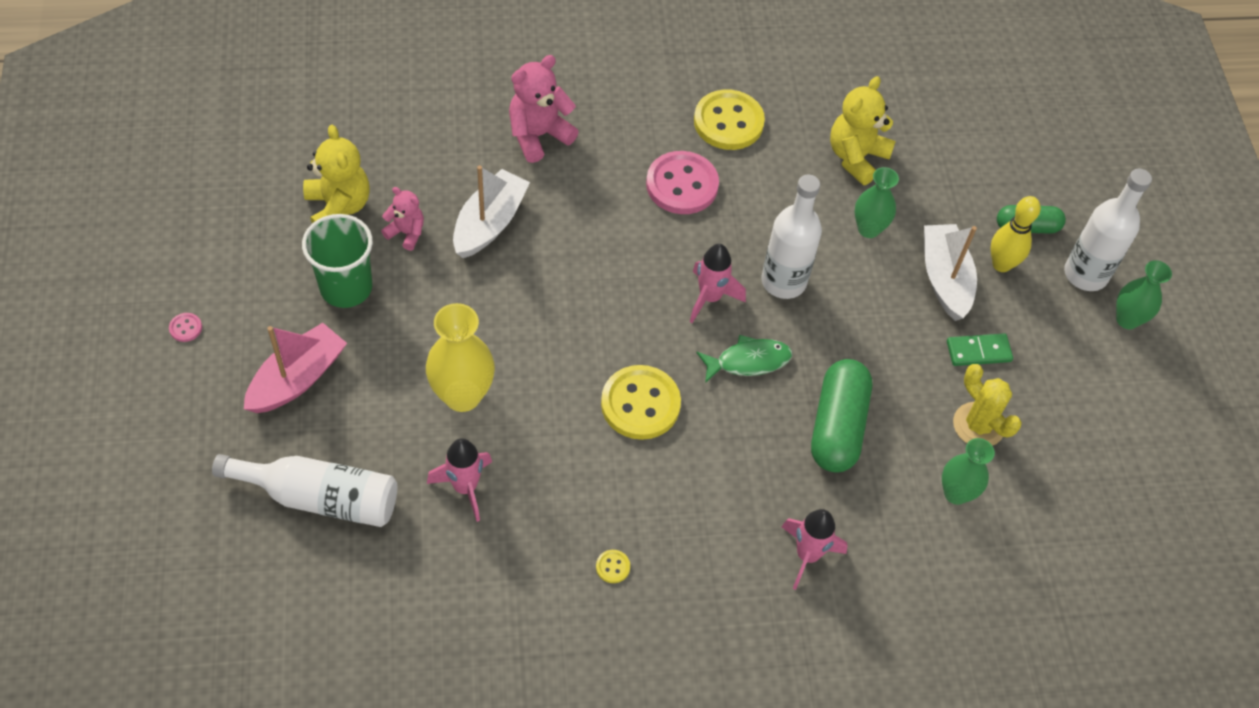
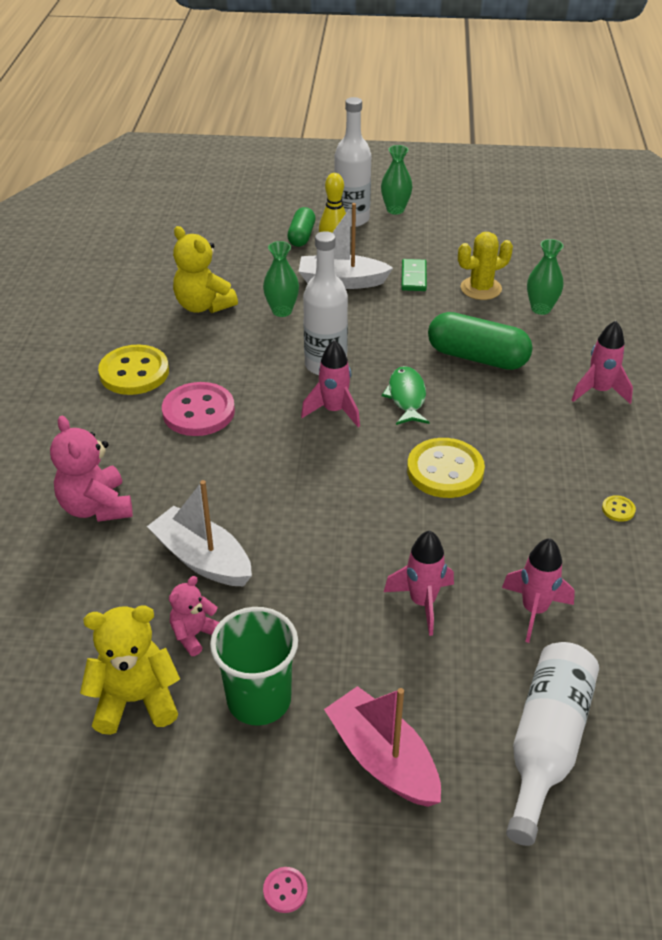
camera: 75 degrees left, 15 degrees down
(462, 395) = (422, 602): yellow vase -> pink rocket

